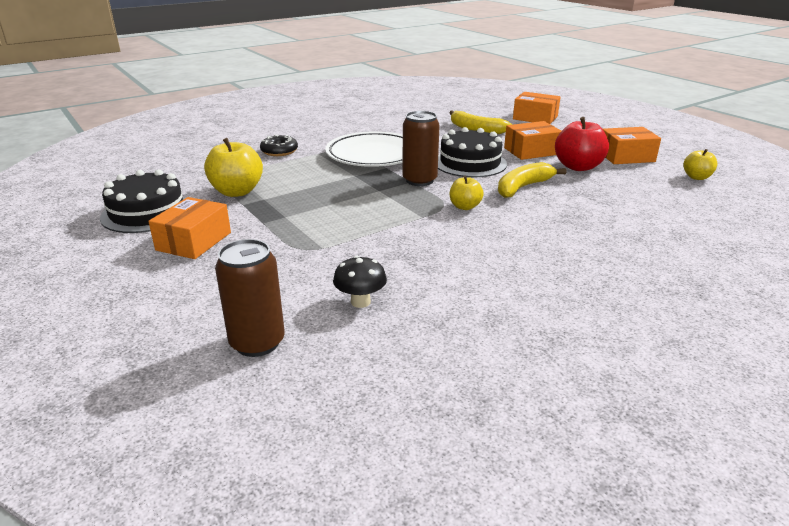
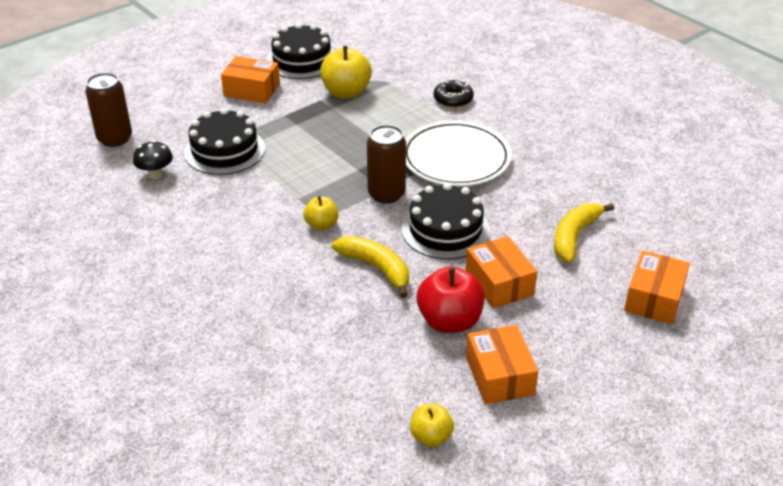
camera: 85 degrees right, 10 degrees up
(322, 256) = (224, 150): none -> black cake

